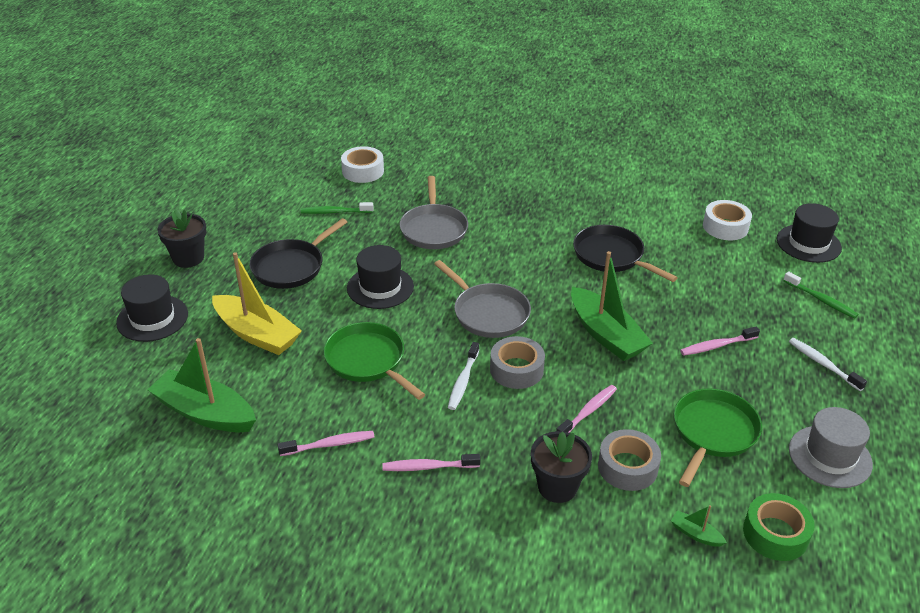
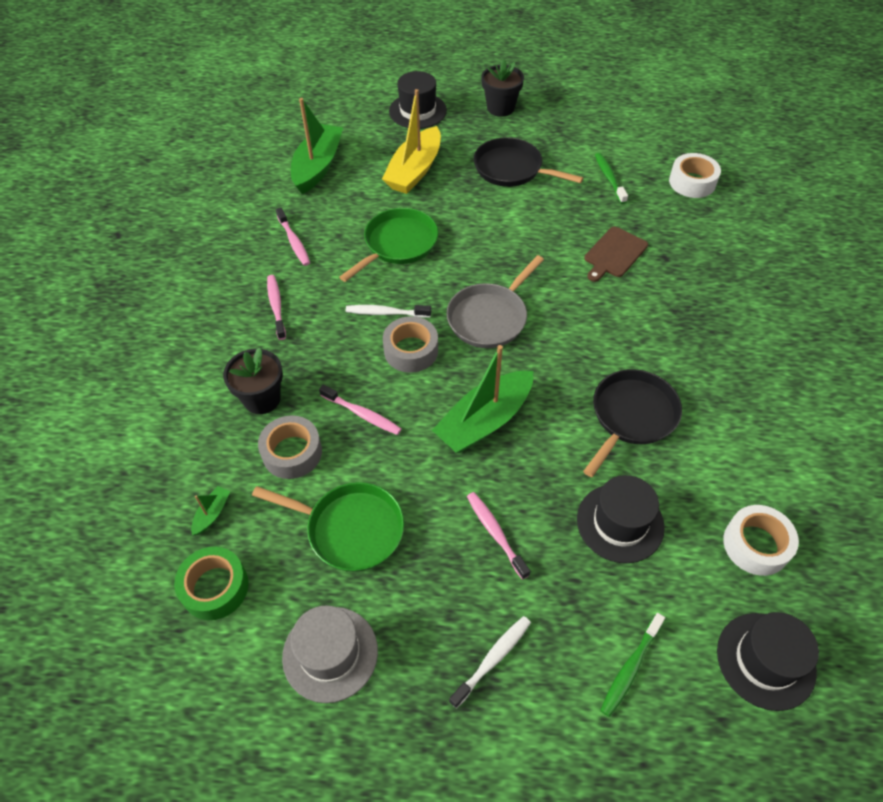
camera: 80 degrees right, 15 degrees up
(380, 287) = (503, 232): black hat -> black hat (620, 523)
(433, 229) = (614, 254): grey pan -> brown cutting board

